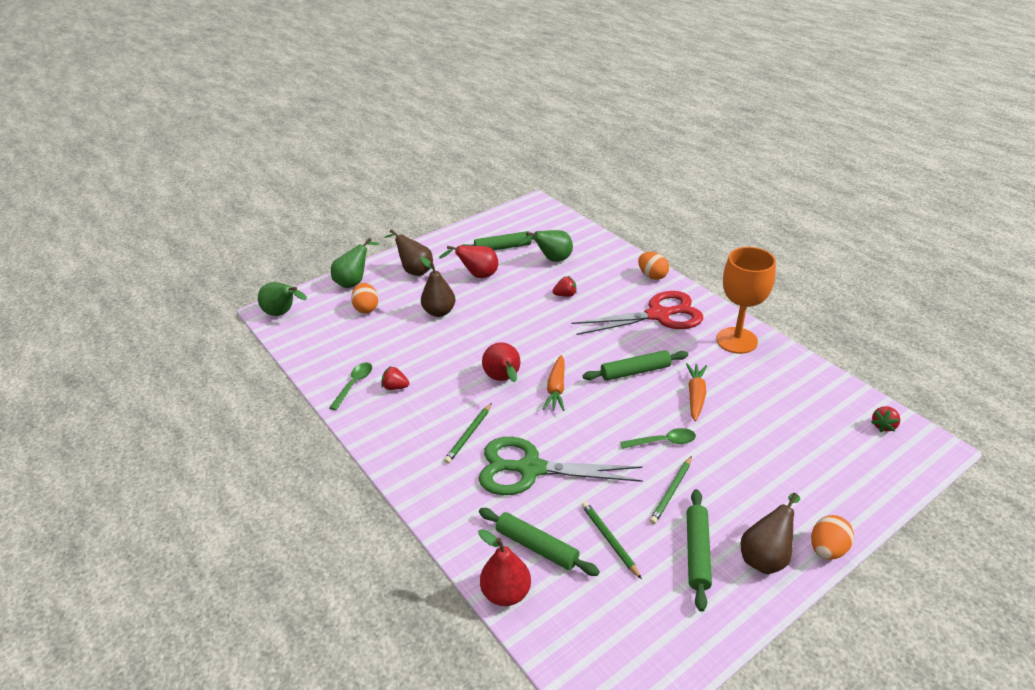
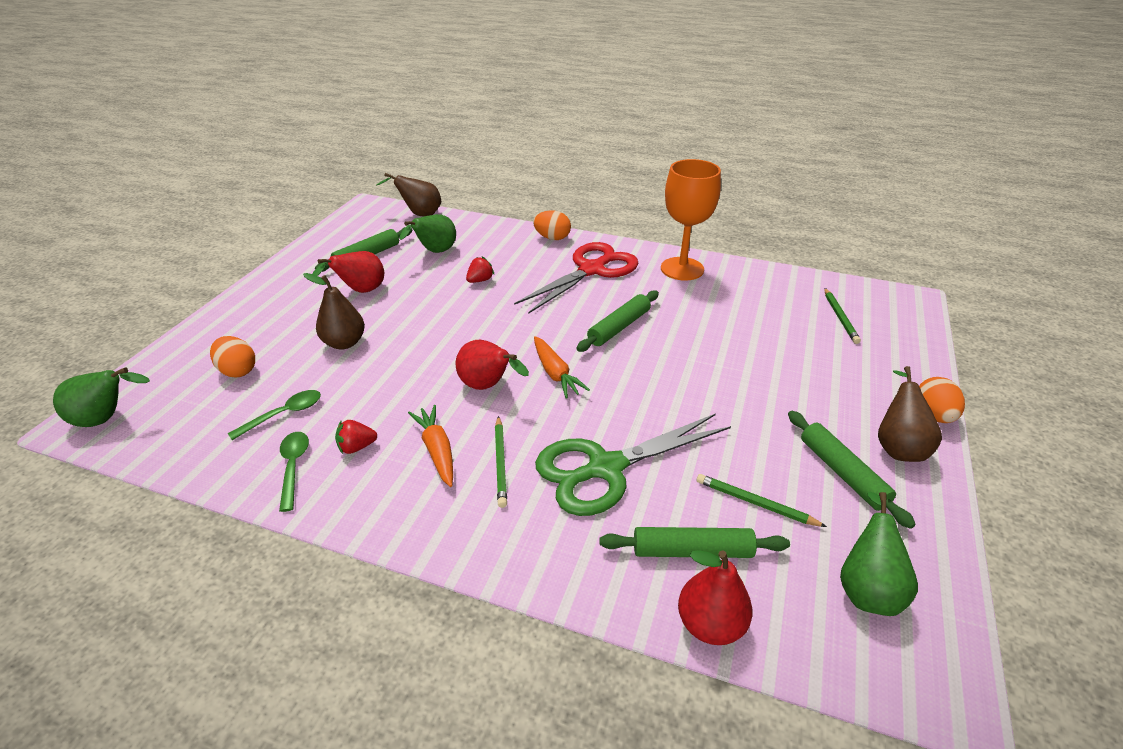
camera: 35 degrees left, 0 degrees up
(354, 282) = (194, 347): green pear -> green pear (866, 588)
(414, 271) = (273, 309): brown pear -> brown pear (419, 214)
(663, 442) = (708, 382): green spoon -> green spoon (284, 414)
(671, 492) = (762, 426): green pencil -> green pencil (840, 317)
(695, 396) = (695, 328): orange carrot -> orange carrot (437, 450)
(883, 425) = (862, 296): red strawberry -> none

